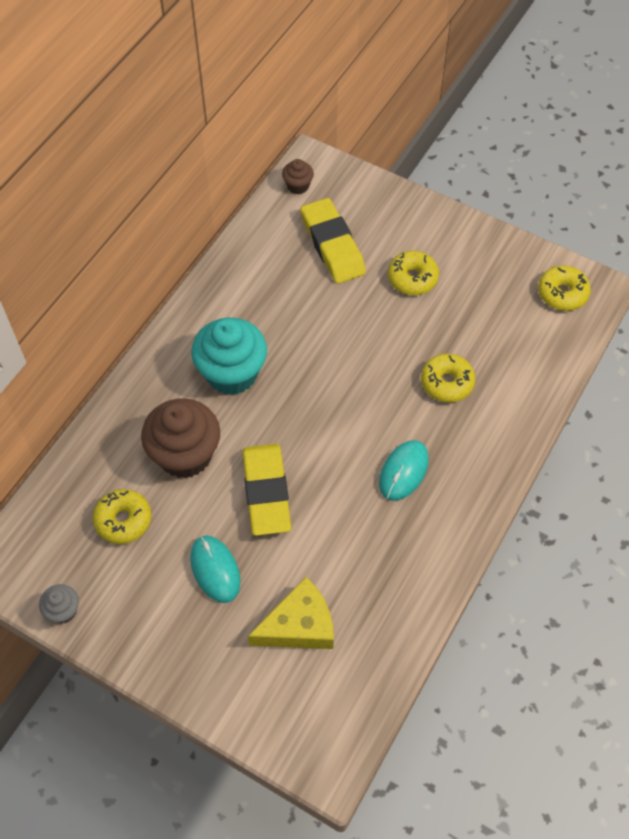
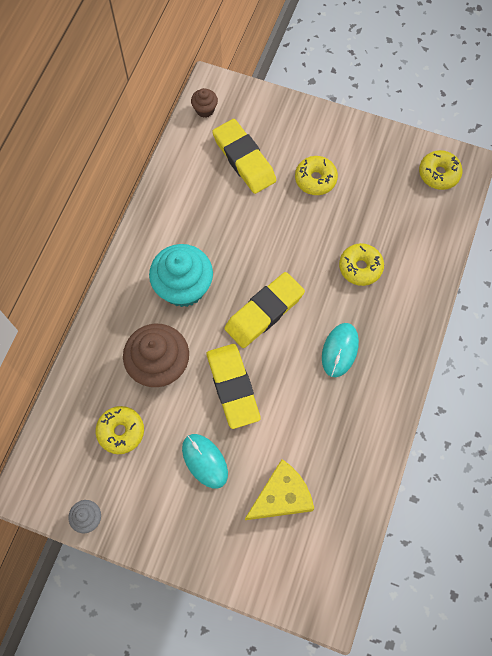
camera: 10 degrees left, 10 degrees up
(321, 415) = (264, 312): none -> yellow eraser

